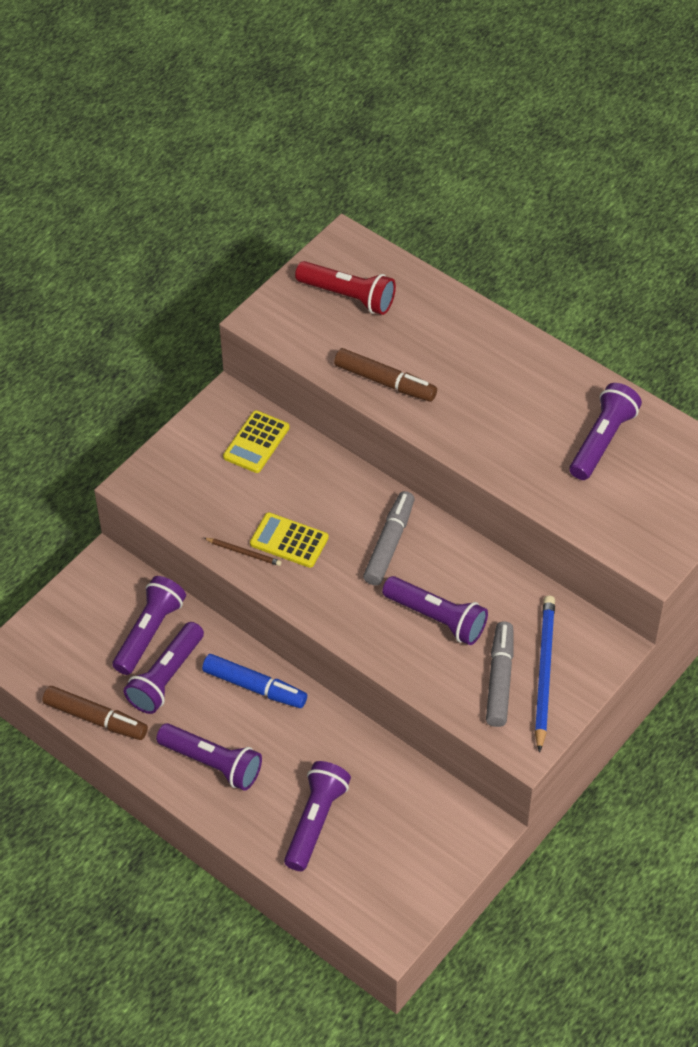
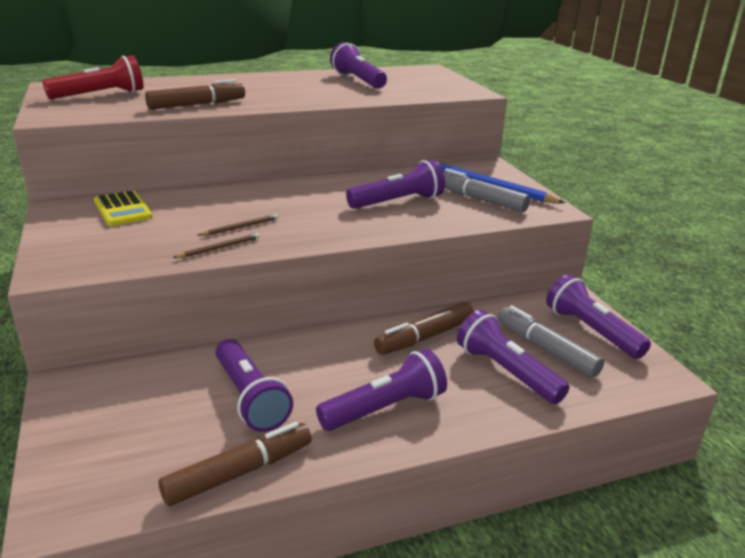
camera: 60 degrees left, 25 degrees down
(149, 632) = (185, 387): purple flashlight -> purple flashlight (591, 331)
(255, 687) = (325, 350): blue marker -> none
(289, 541) = (240, 227): yellow calculator -> brown pencil
(324, 744) = (424, 337): none -> brown marker
(389, 544) = (305, 196): grey marker -> grey marker (546, 349)

